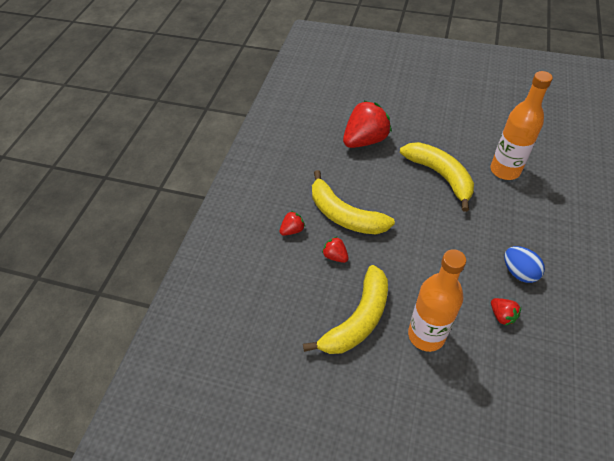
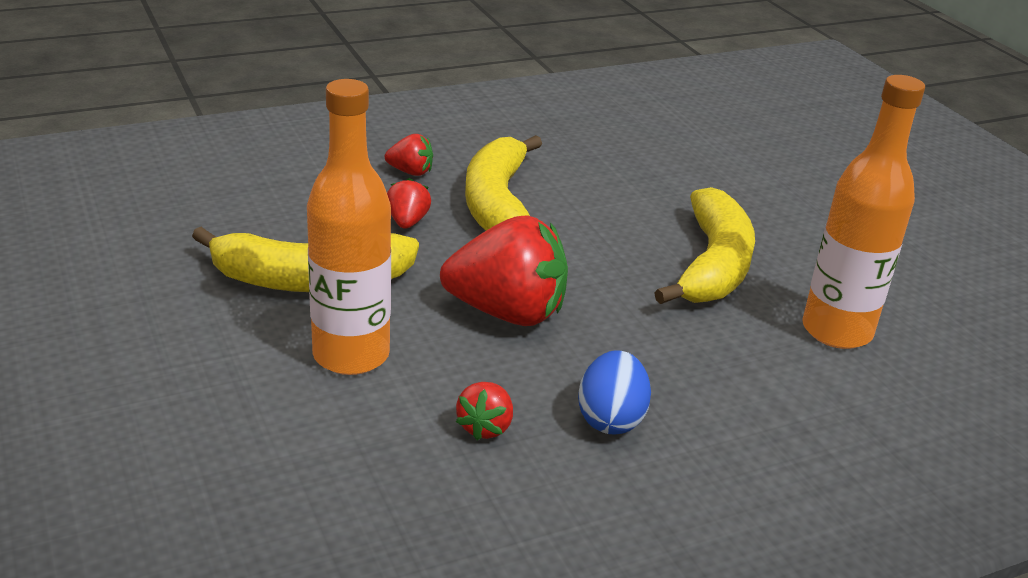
camera: 45 degrees right, 20 degrees down
(365, 140) = (678, 172): red strawberry -> red strawberry (507, 313)

